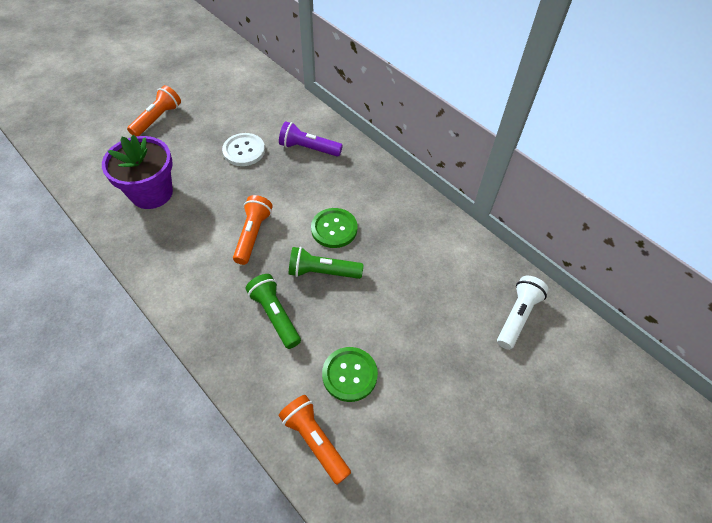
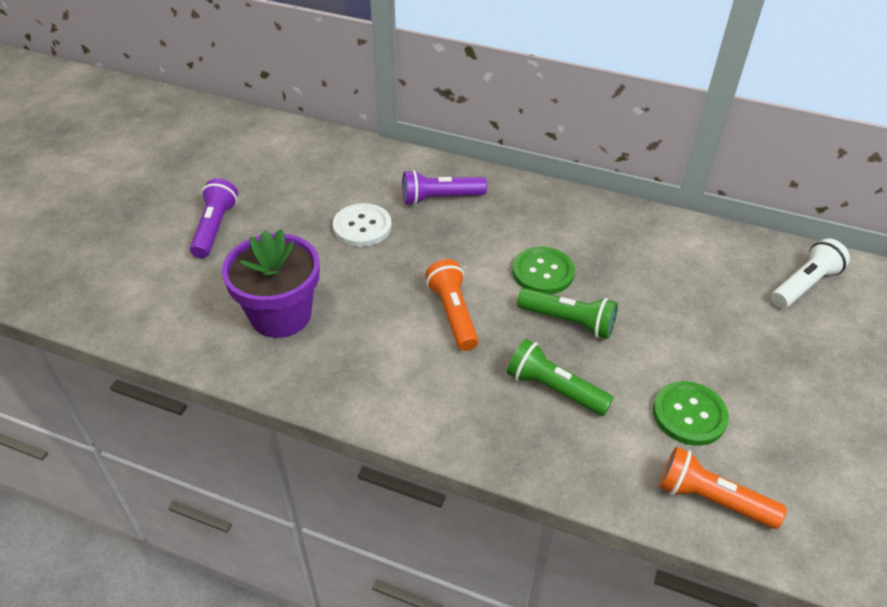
camera: 25 degrees left, 10 degrees down
(157, 119) = (215, 228): orange flashlight -> purple flashlight
(322, 272) = (568, 322): green flashlight -> green flashlight turned 135 degrees counterclockwise
(517, 316) = (804, 285): white flashlight -> white flashlight turned 45 degrees clockwise

